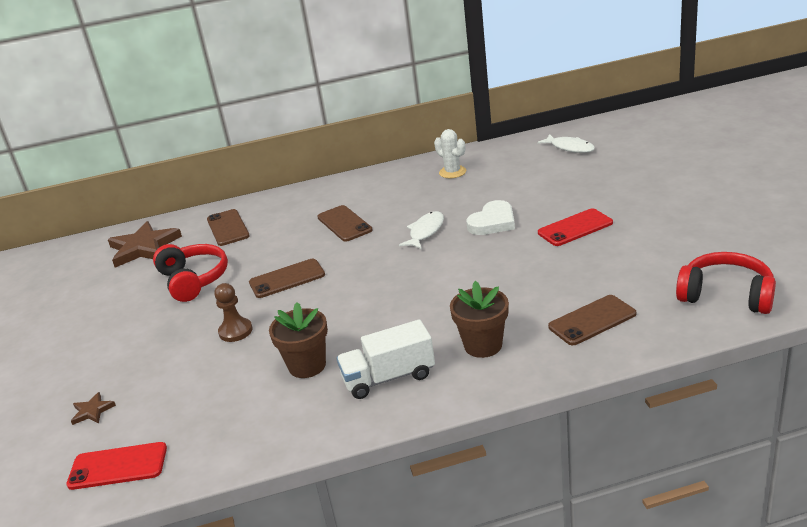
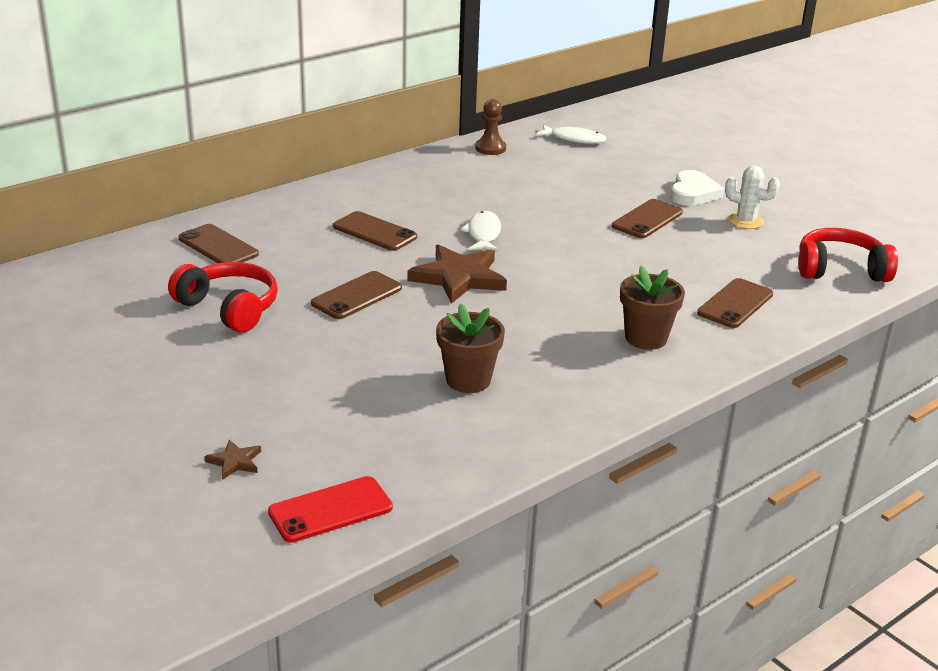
camera: 30 degrees left, 0 degrees up
(143, 247) = (114, 278): brown star -> brown star (459, 278)
(235, 331) = (344, 356): brown pawn -> brown pawn (490, 148)
(389, 377) = (572, 379): white truck -> none
(452, 172) = (459, 169): white cactus -> white cactus (746, 221)
(493, 222) = (553, 219): white heart -> white heart (693, 193)
(575, 228) = (647, 219): red phone -> brown phone

